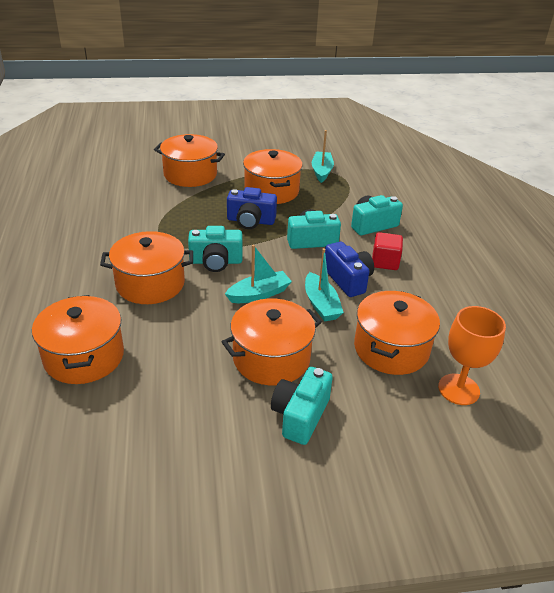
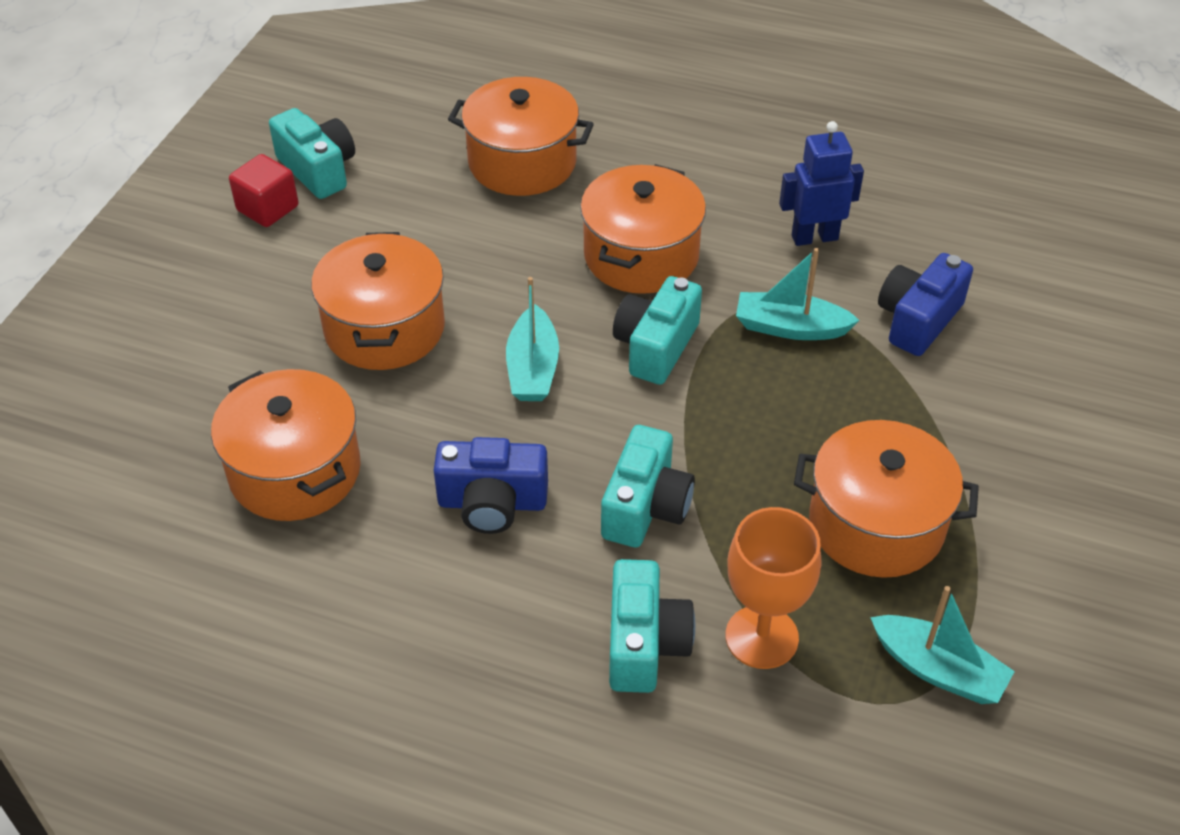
camera: 120 degrees right, 10 degrees up
(104, 235) = (814, 237): none -> blue robot
(190, 174) = (1007, 410): orange pot -> none
(250, 221) = (765, 441): blue camera -> blue camera (918, 320)
(300, 415) = (267, 316): turquoise camera -> turquoise camera (318, 169)
(321, 304) = (454, 434): turquoise boat -> turquoise boat (790, 327)
(385, 262) = (506, 590): red cube -> red cube (268, 208)
(458, 389) = (160, 505): orange goblet -> orange goblet (761, 637)

